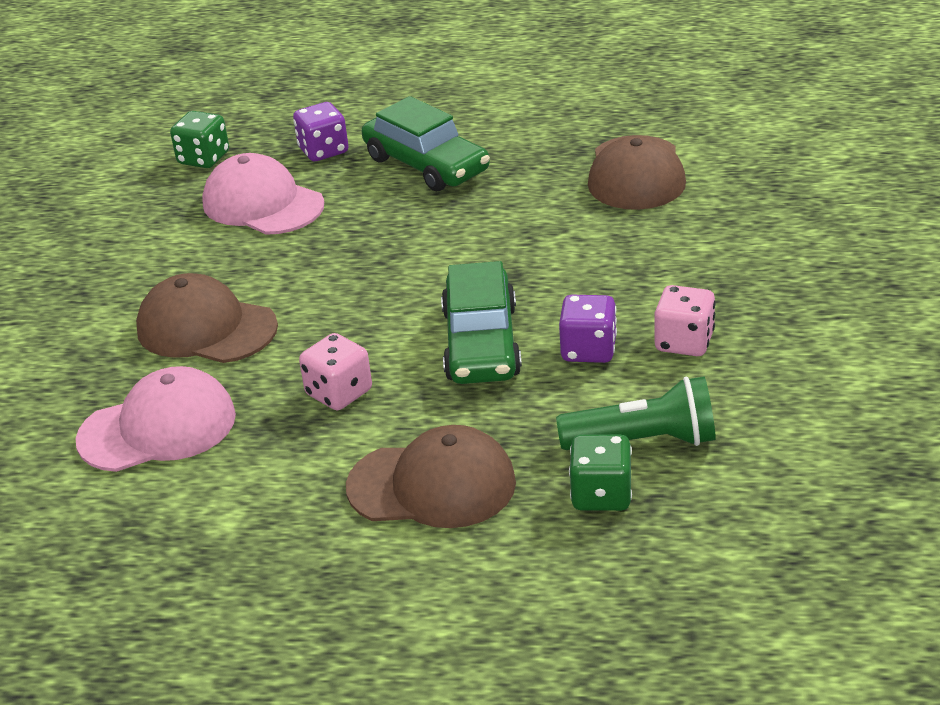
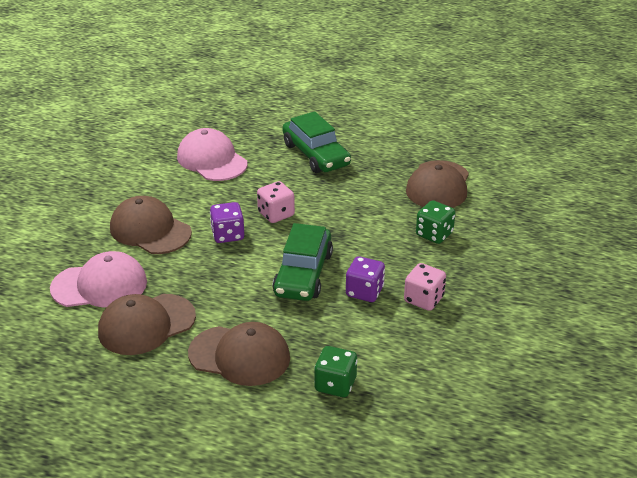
camera: 10 degrees right, 0 degrees up
(203, 158) = (189, 125): green dice -> green dice (434, 234)
(260, 471) = (146, 324): none -> brown cap
(323, 151) = (259, 134): purple dice -> purple dice (228, 235)
(339, 393) = (209, 287): pink dice -> pink dice (276, 214)
(644, 441) = (374, 357): green flashlight -> none

